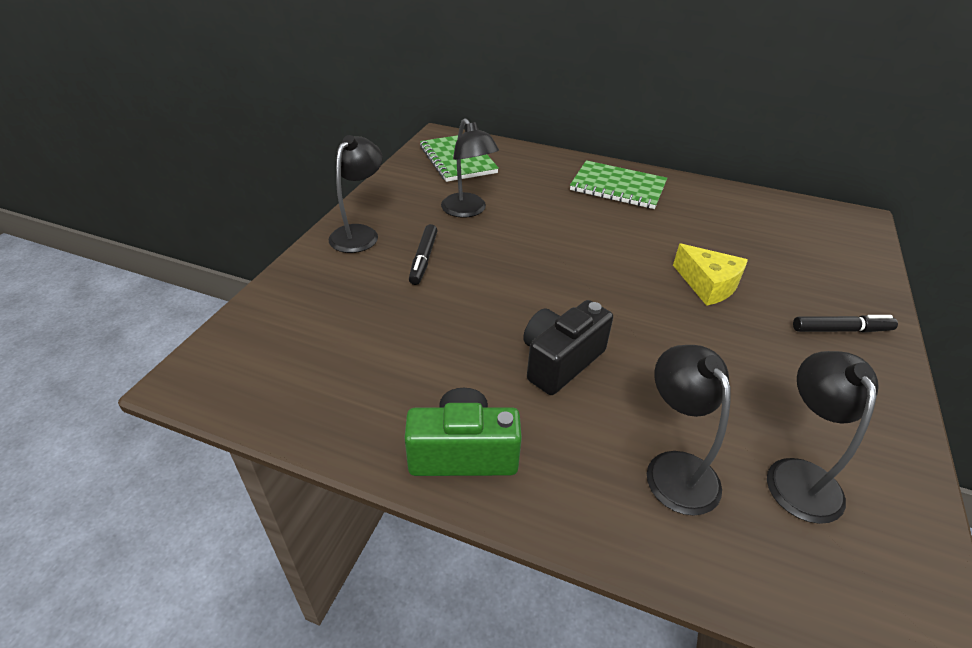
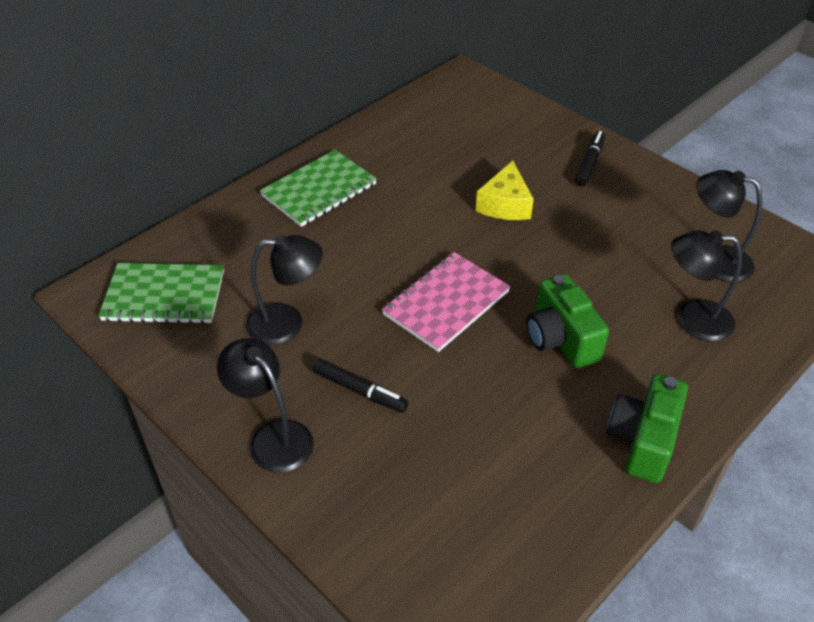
camera: 65 degrees left, 5 degrees up
(549, 280) = (446, 303): none -> pink notebook
(560, 361) = (560, 339): black camera -> green camera
(708, 285) = (505, 204): yellow cheese -> yellow cheese turned 120 degrees clockwise

